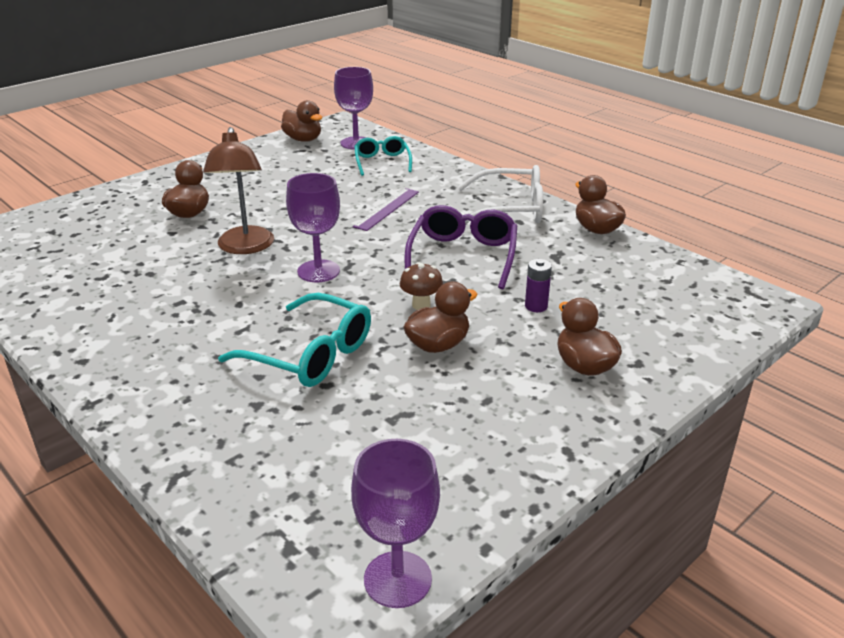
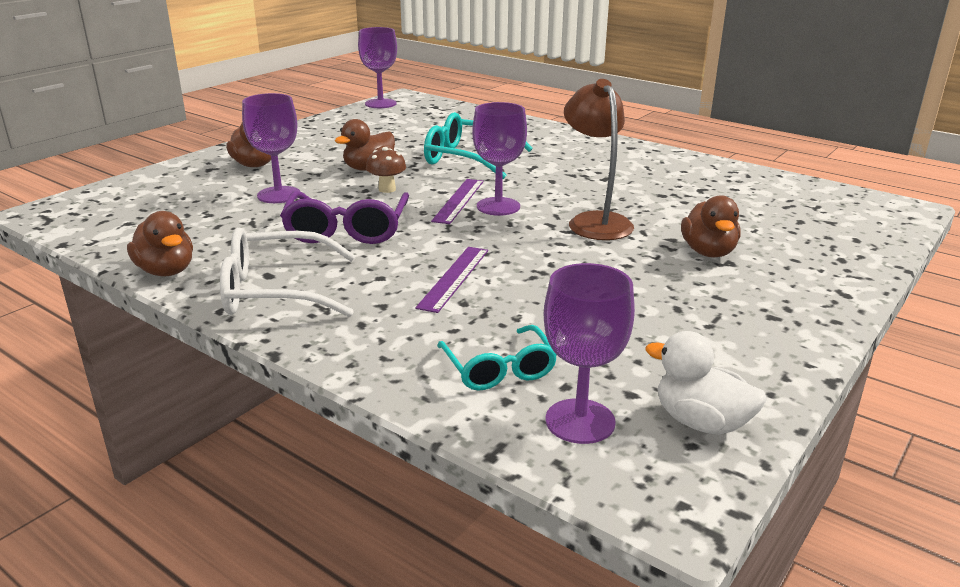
camera: 170 degrees right, 5 degrees down
(303, 139) = (701, 422): brown duck -> white duck
(352, 282) = (459, 200): none -> purple ruler
(536, 306) = (279, 195): purple battery -> purple goblet

